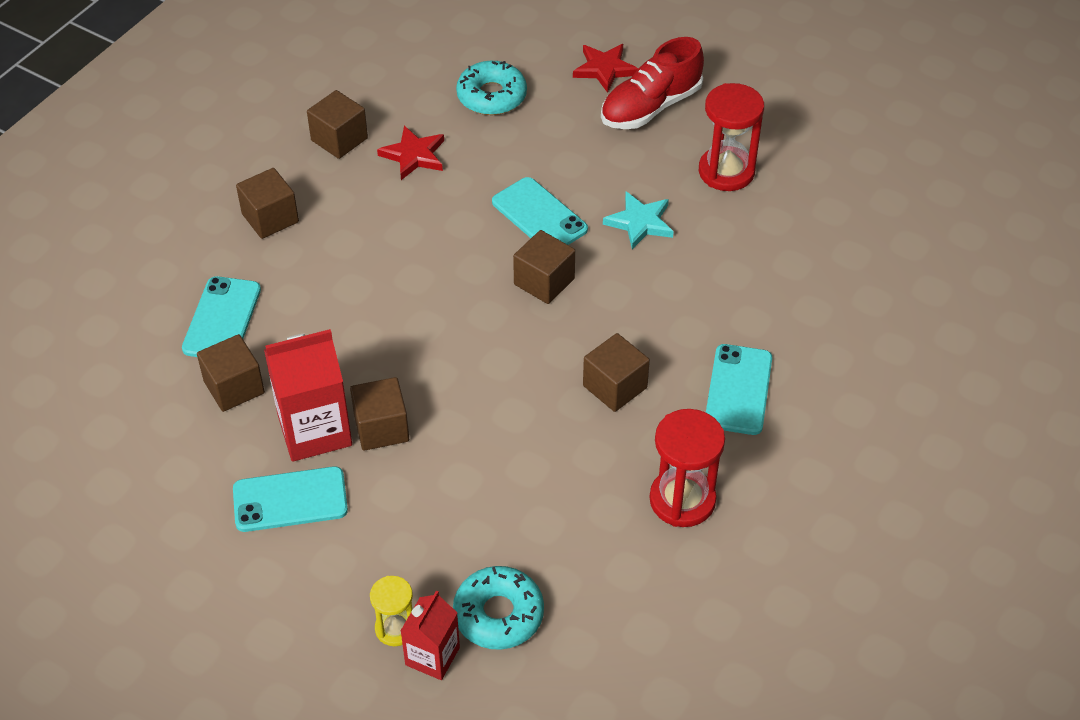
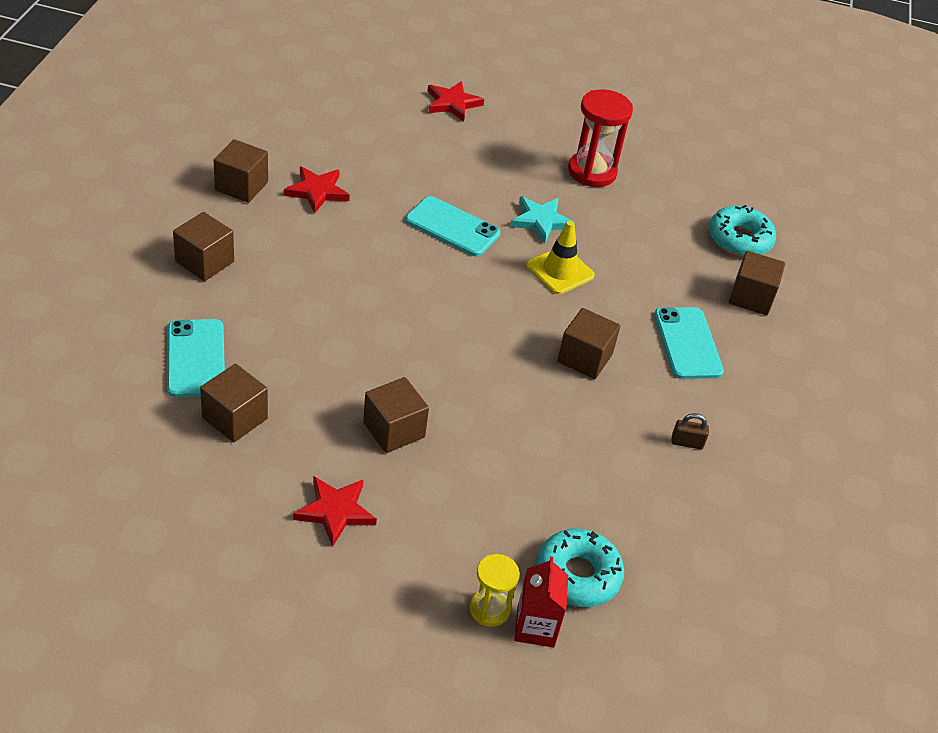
camera: 25 degrees left, 5 degrees down
(290, 500) = (335, 511): turquoise phone -> red star
(314, 430) = (331, 443): red carton -> none
(491, 96) = (365, 135): turquoise donut -> turquoise donut (739, 239)
(544, 281) = (482, 280): brown cube -> brown cube (751, 297)
(634, 283) = (560, 271): none -> yellow traffic cone
(650, 107) = (505, 129): red shoe -> none
(682, 500) = (687, 442): red hourglass -> brown padlock

